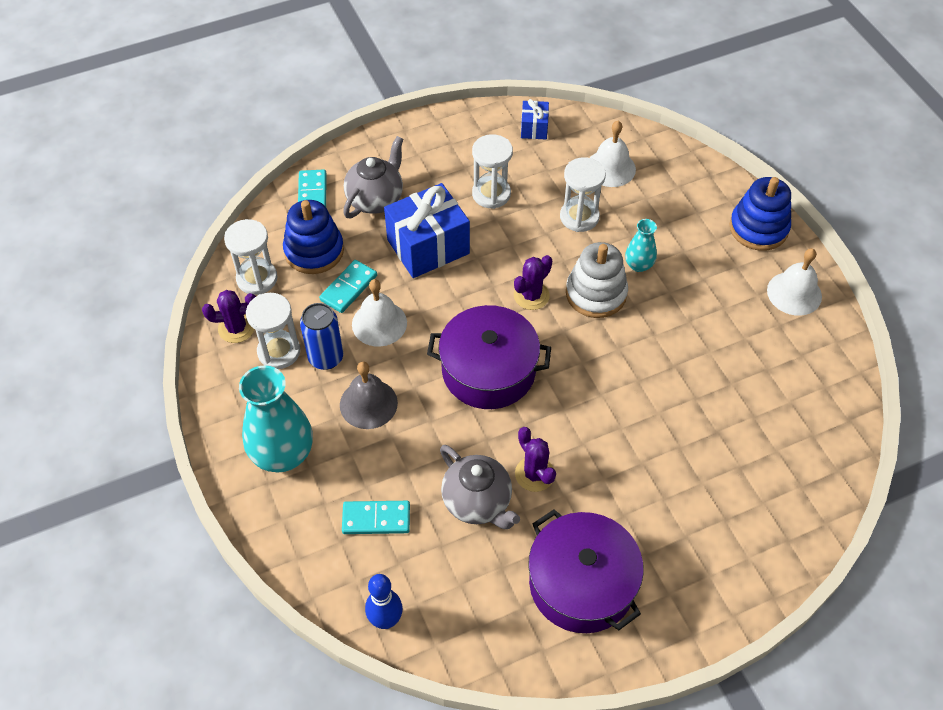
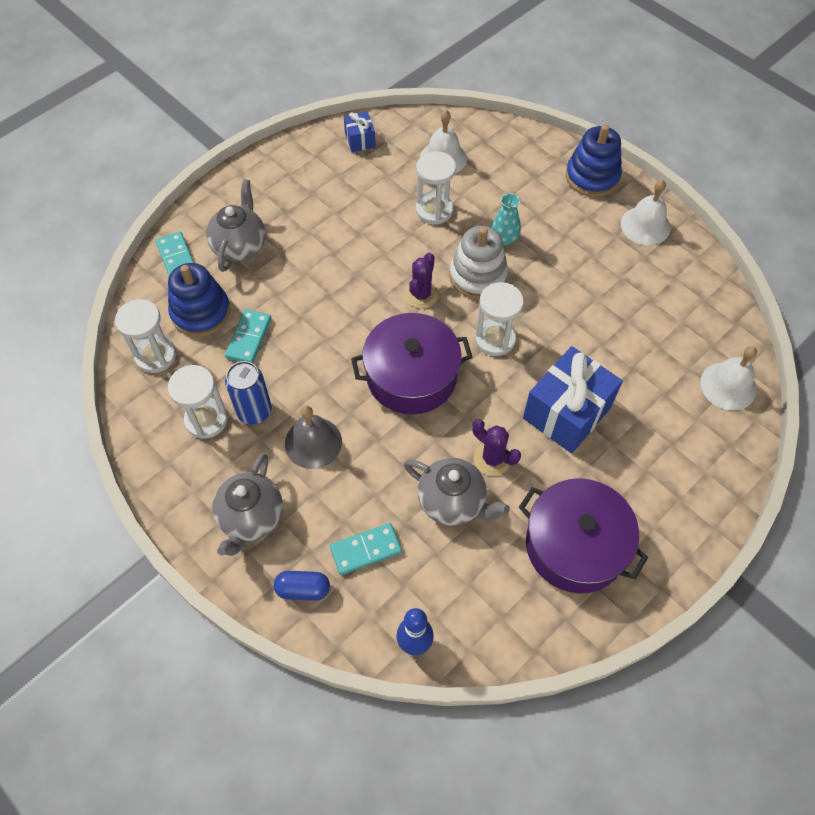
camera: 20 degrees left, 5 degrees up
(236, 328) = (155, 410): purple cactus -> none
(283, 454) = (251, 518): turquoise vase -> grey teapot
(303, 535) = (303, 589): none -> blue capsule
(379, 323) = (292, 363): white bell -> white bell (728, 386)
(428, 247) = (308, 277): blue gift -> blue gift (567, 413)
(491, 194) = (346, 211): white hourglass -> white hourglass (495, 339)

